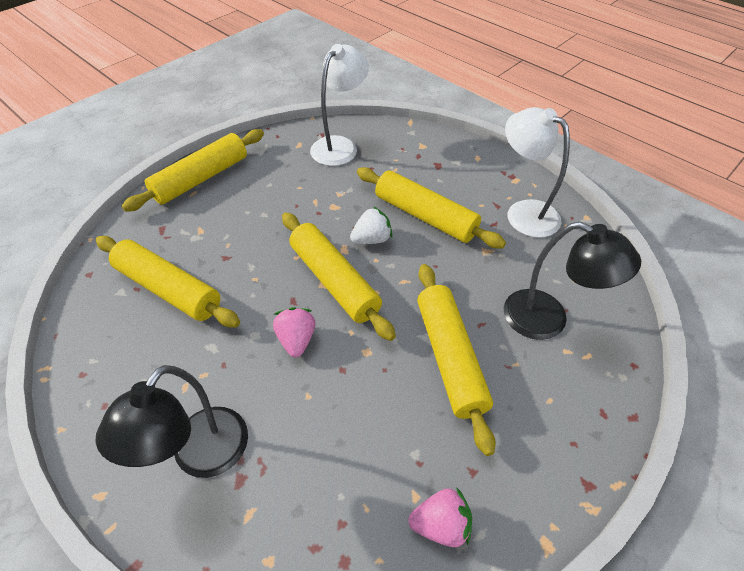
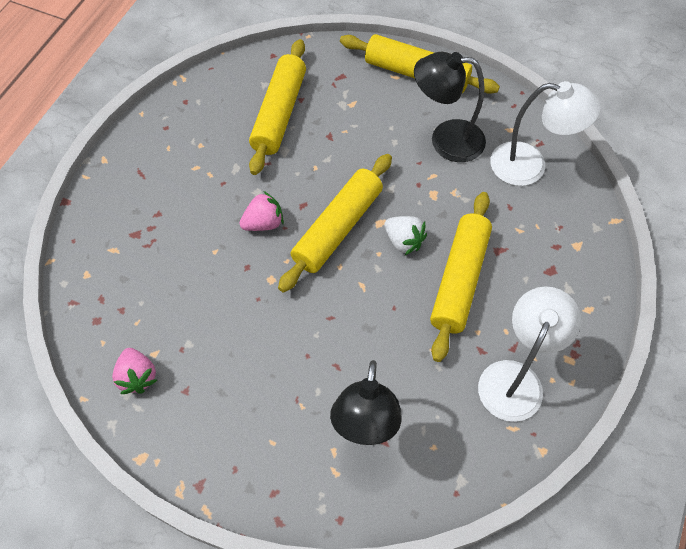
camera: 70 degrees right, 10 degrees up
(201, 456) = (145, 203): black lamp -> black lamp (446, 140)
(450, 357) = (288, 348): yellow rolling pin -> none

